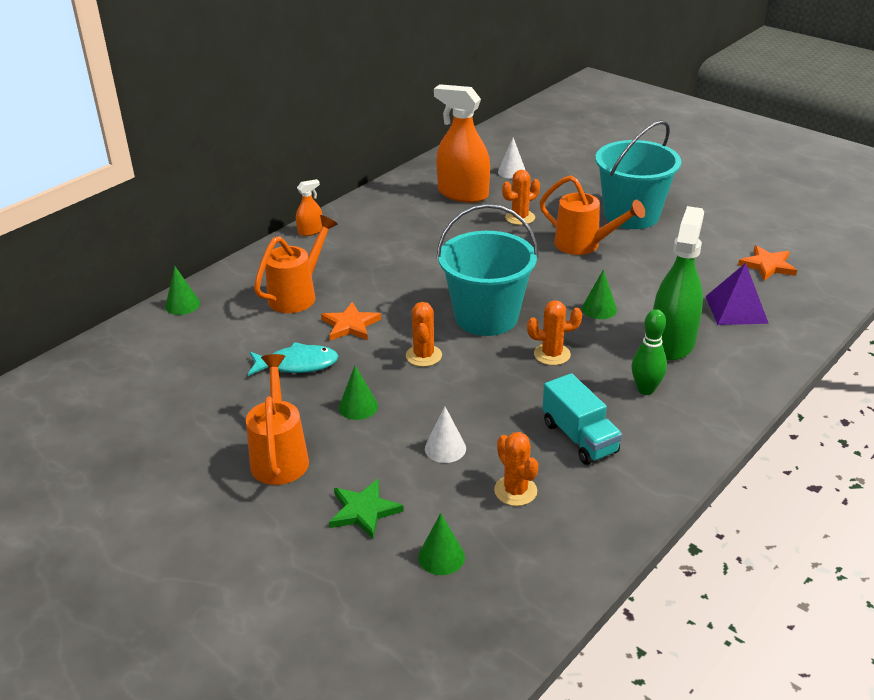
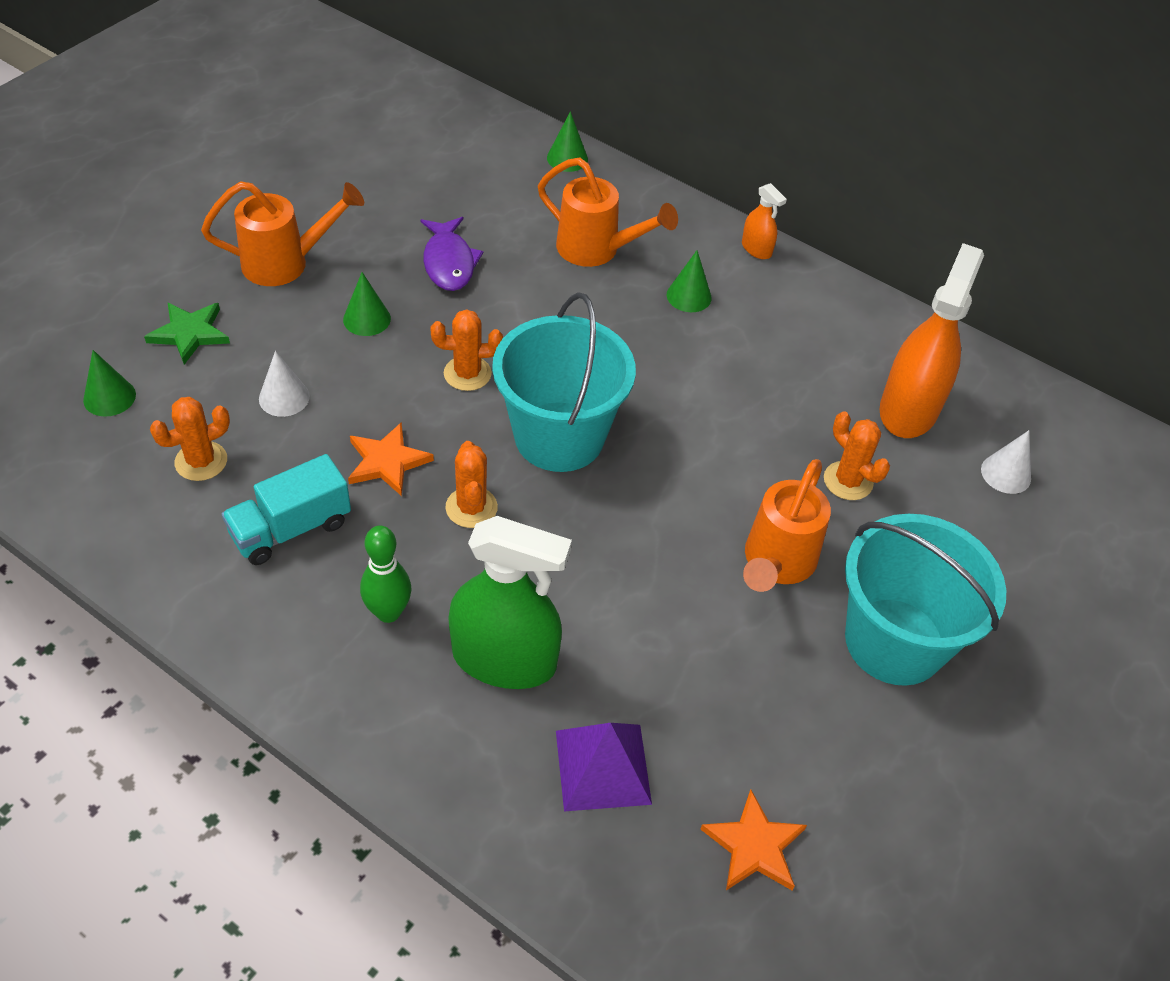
camera: 80 degrees right, 15 degrees up
(297, 364) = (449, 262): turquoise fish -> purple fish
(350, 325) = (533, 302): orange star -> orange star (387, 462)
(599, 309) = (589, 571): green cone -> green cone (689, 296)

